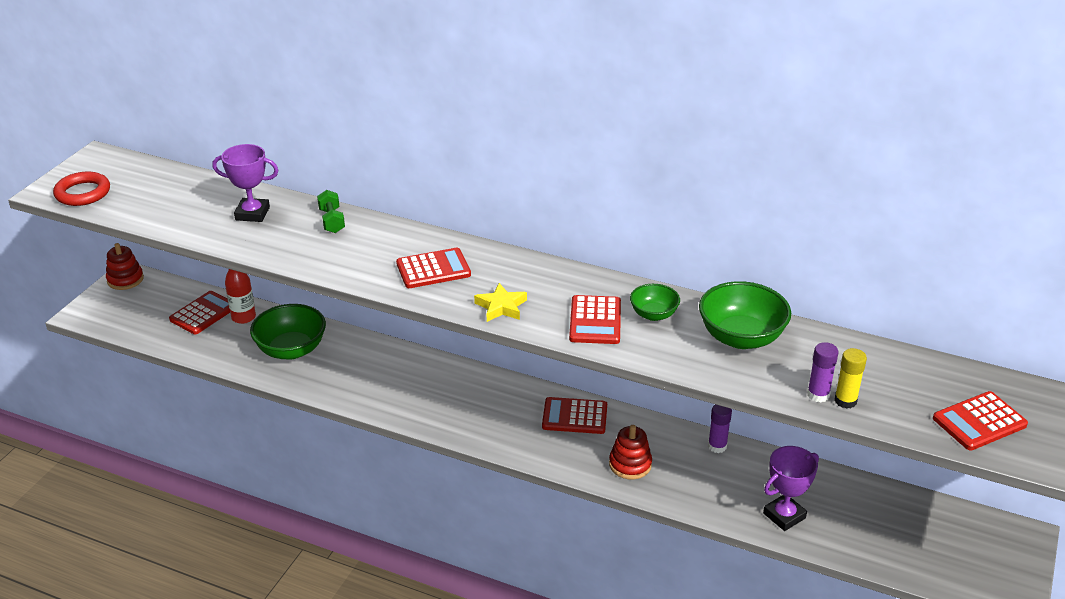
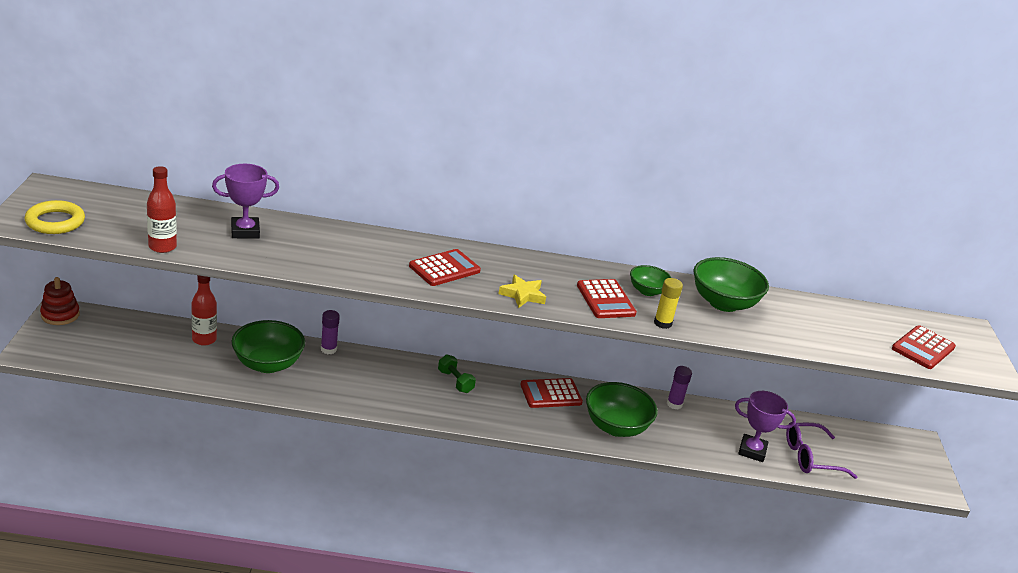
camera: 25 degrees left, 5 degrees down
(83, 193) = (55, 222): red ring -> yellow ring
(164, 225) = (162, 247): none -> red bottle
(203, 313) = (161, 339): red calculator -> none
(332, 221) = (325, 233): green dumbbell -> green dumbbell (455, 381)
(630, 464) = (616, 427): red stacking toy -> green bowl
(784, 515) = (752, 451): purple trophy -> purple trophy turned 75 degrees clockwise
(818, 395) = (805, 340): purple glue stick -> purple glue stick (328, 349)
(845, 401) = (826, 343): yellow glue stick -> yellow glue stick (662, 323)
(857, 534) = (810, 457): none -> purple glasses

